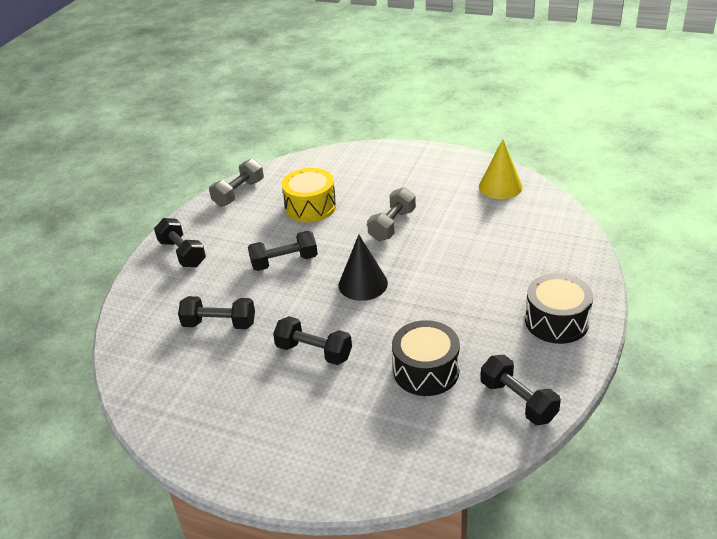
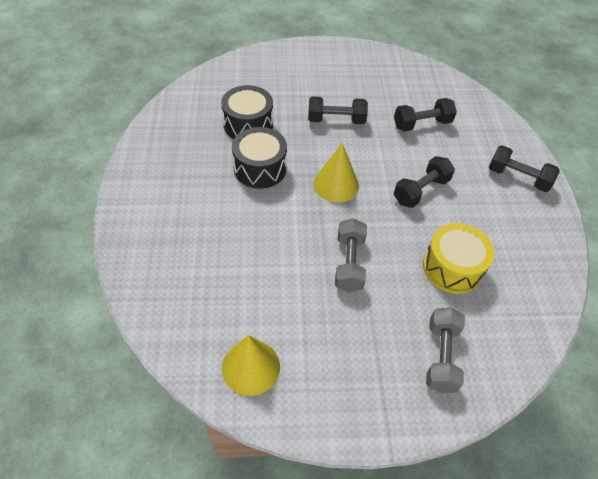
camera: 150 degrees right, 15 degrees up
(239, 193) = (547, 269): grey dumbbell -> grey dumbbell (441, 356)
(363, 284) = (336, 184): black cone -> yellow cone
(518, 401) = (176, 119): black dumbbell -> none
(556, 321) = (156, 187): black drum -> black drum (260, 168)

